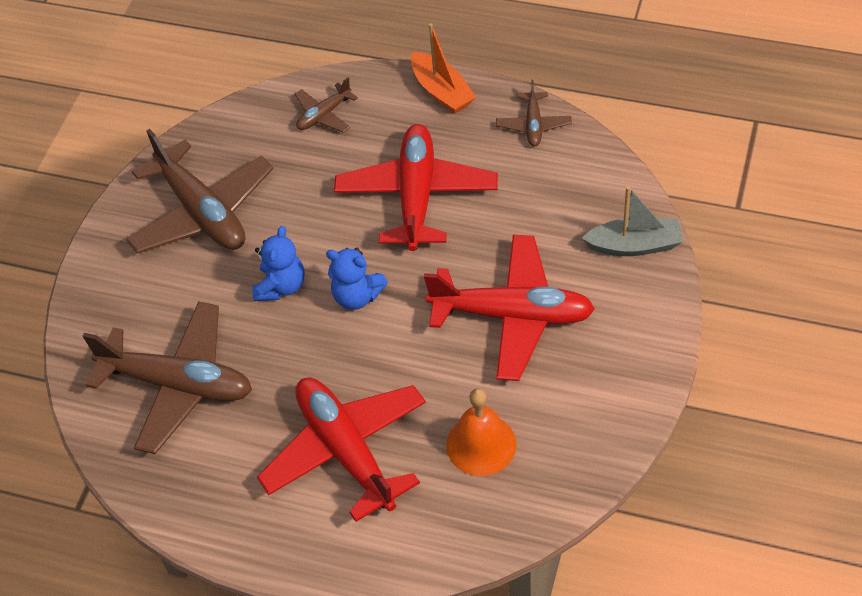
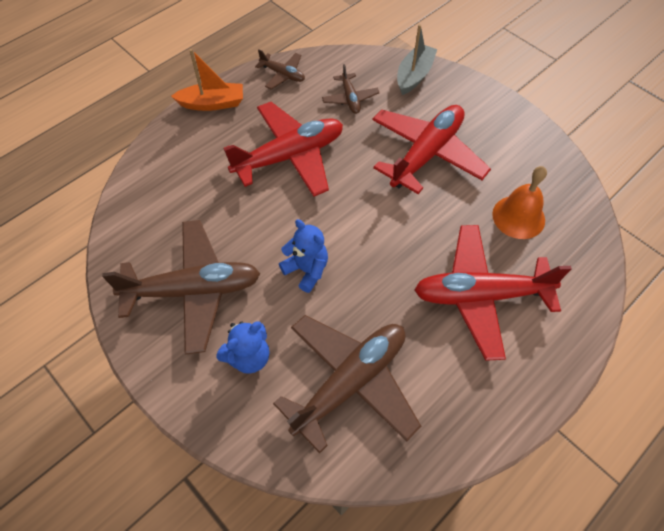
camera: 65 degrees left, 5 degrees up
(324, 115) = (170, 174): brown plane -> brown plane (350, 99)
(357, 296) = (350, 228): blue teddy bear -> blue teddy bear (248, 357)
(417, 196) = (289, 156): red plane -> red plane turned 120 degrees clockwise

